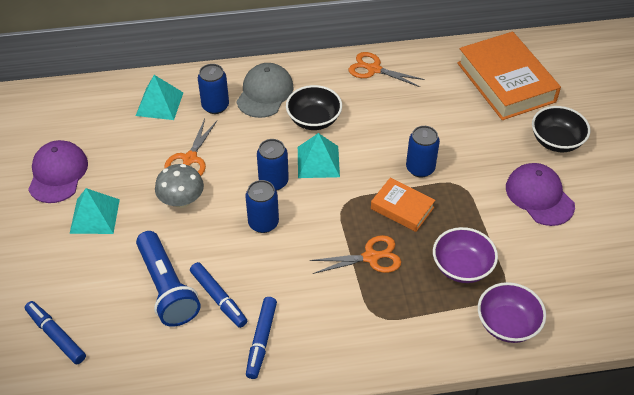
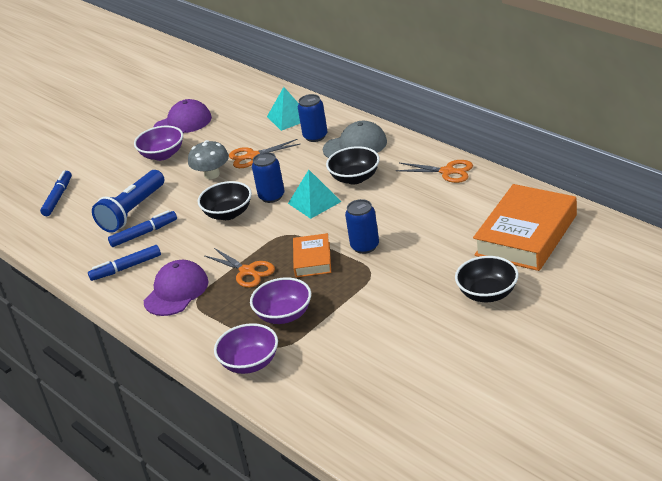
camera: 60 degrees right, 15 degrees down
(94, 216) = (162, 155): turquoise pyramid -> purple bowl
(218, 298) = (144, 233): blue marker -> blue marker turned 135 degrees counterclockwise
(263, 223) = (228, 213): blue can -> black bowl
(373, 69) = (448, 172): orange scissors -> orange scissors turned 120 degrees clockwise
(539, 196) = (408, 315): purple cap -> purple cap (176, 291)

